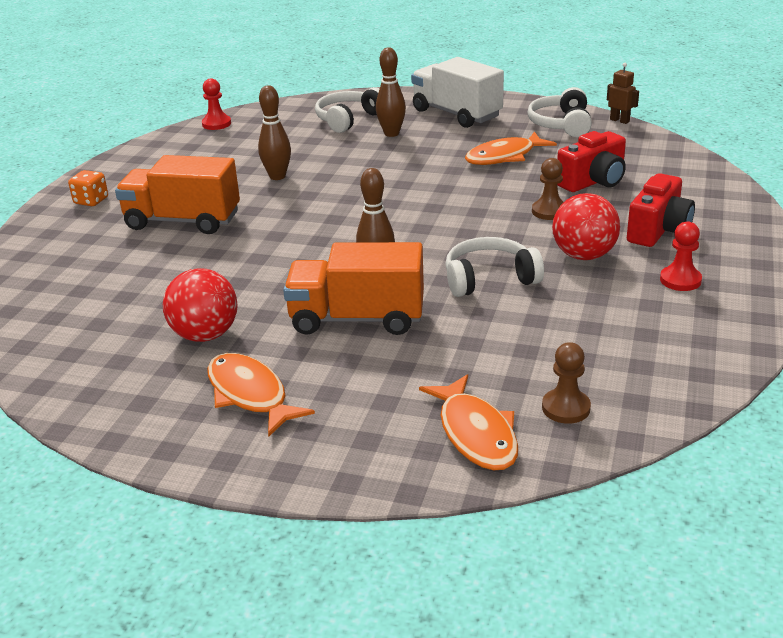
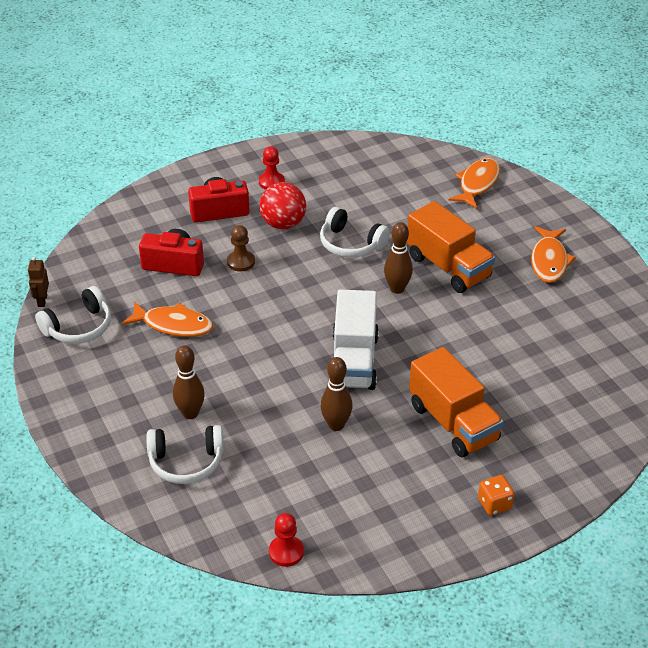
camera: 135 degrees left, 10 degrees up
(205, 335) = (535, 310): red ball -> none
(456, 114) = (109, 399): white truck -> white truck (354, 361)
(566, 408) = (427, 169): brown pawn -> none

